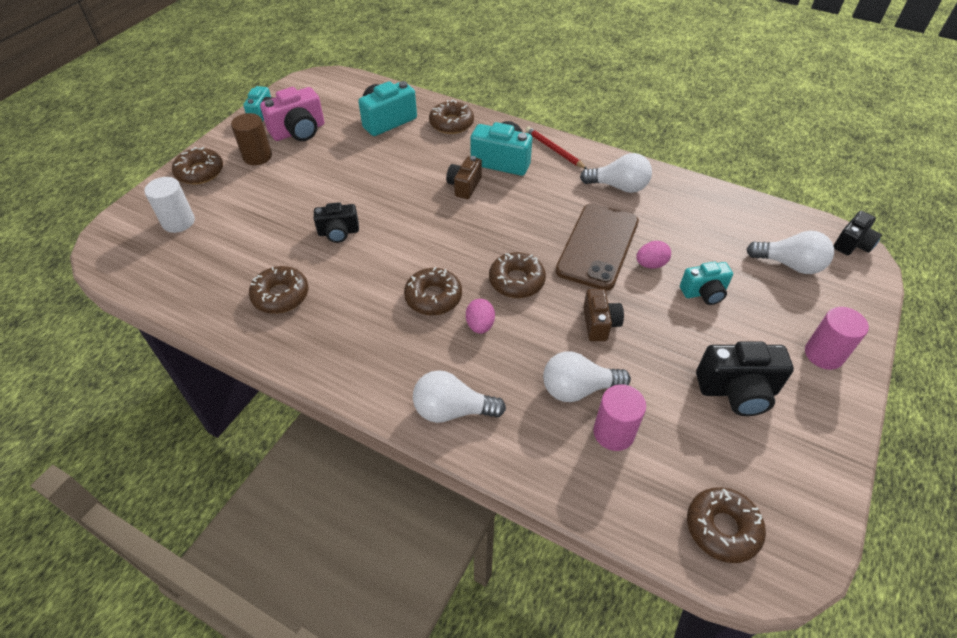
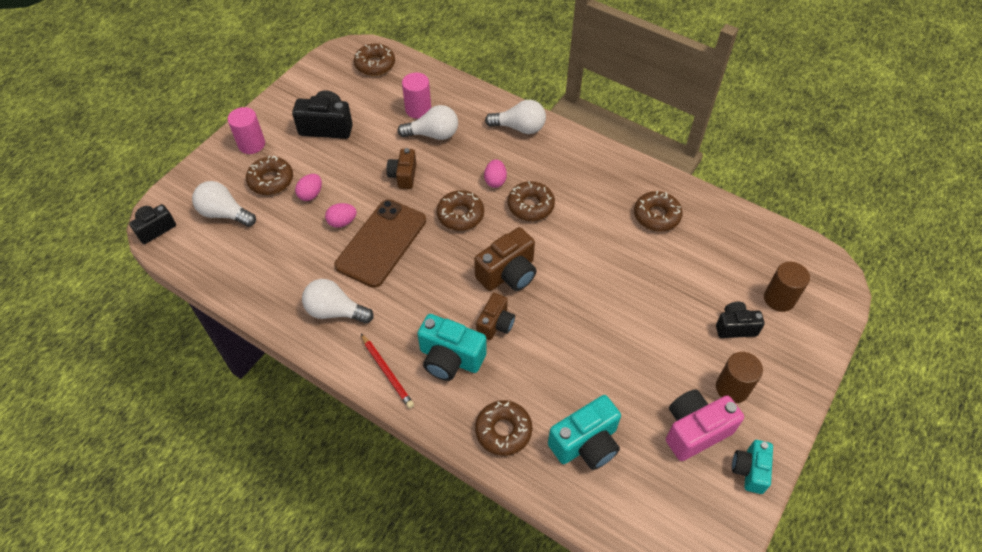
camera: 175 degrees left, 5 degrees up
(178, 222) = (779, 299): white cylinder -> brown cylinder
(200, 172) = (788, 367): brown donut -> brown donut (271, 180)
(338, 232) = (619, 275): black camera -> black camera (735, 327)
(455, 226) = (508, 273): none -> brown camera
(704, 292) = (311, 194): turquoise camera -> pink egg

